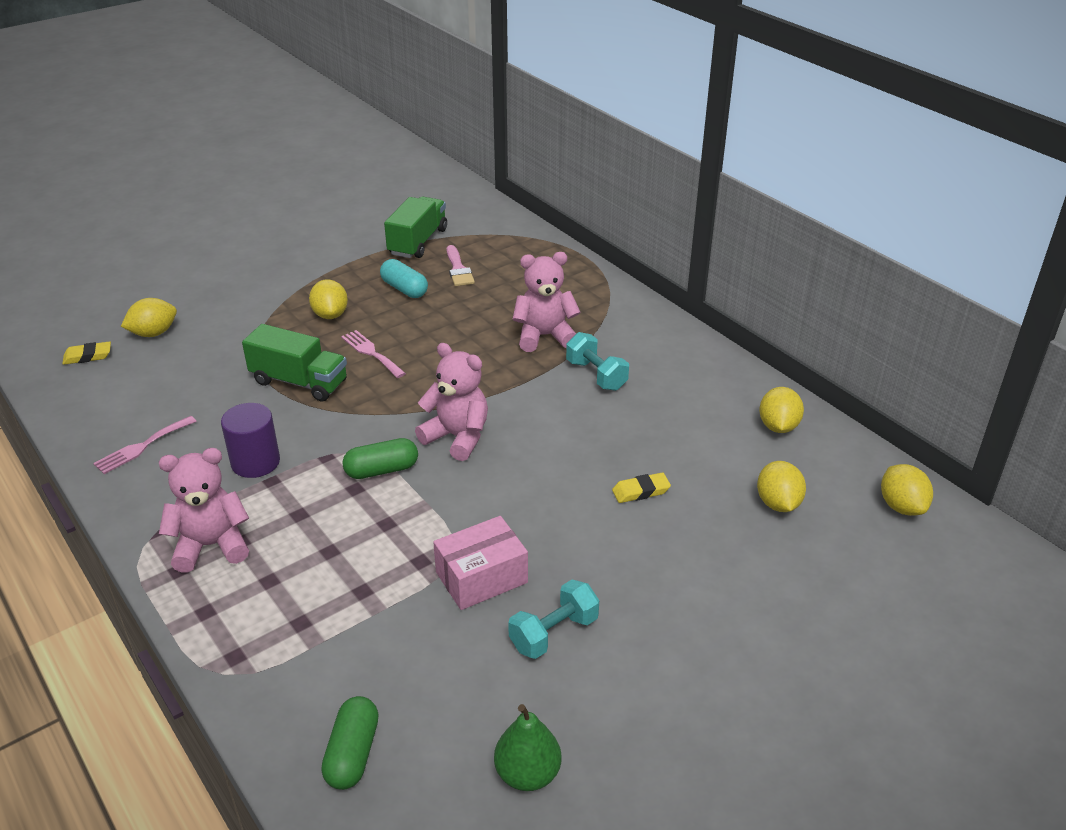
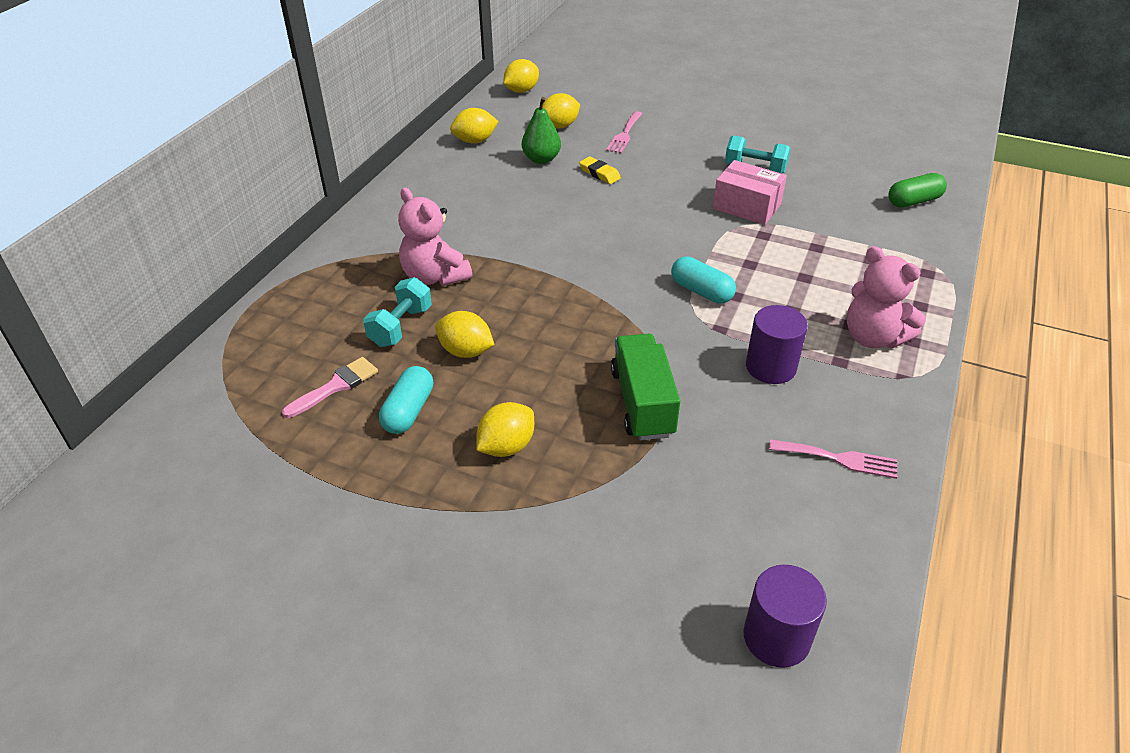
camera: 120 degrees left, 5 degrees up
(88, 356) = (776, 637): yellow eraser -> purple cylinder
(153, 333) = (675, 600): yellow lemon -> yellow lemon (466, 351)
(371, 353) = (551, 376): pink fork -> pink fork (624, 134)
(381, 470) = (701, 291): green capsule -> turquoise capsule
(418, 242) = (281, 454): green truck -> none
(457, 437) = (623, 270): pink teddy bear -> none
(527, 774) = (847, 149): green pear -> green pear (541, 159)
(596, 375) = (475, 230): turquoise dumbbell -> turquoise dumbbell (400, 326)

